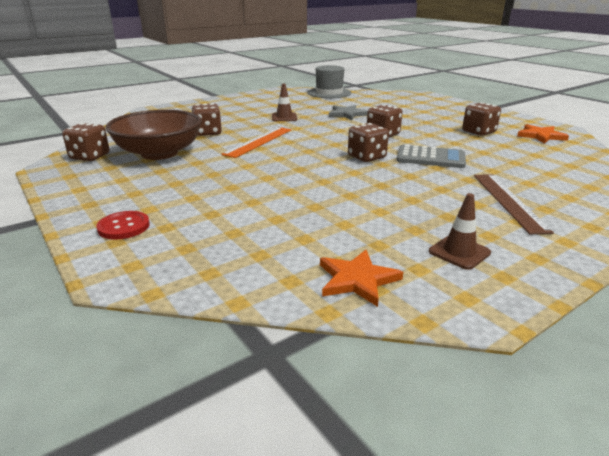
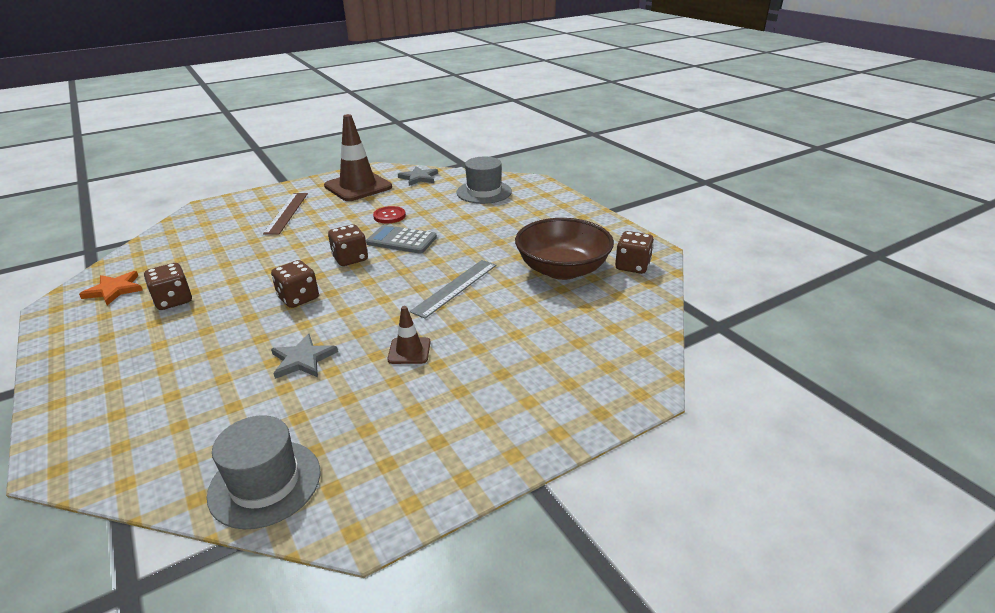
camera: 175 degrees left, 5 degrees up
(124, 227) = (546, 201): red button -> red button (389, 216)
(208, 133) = (520, 309): brown dice -> none
(223, 244) = (484, 192): none -> grey hat
(258, 141) = (455, 287): orange ruler -> grey ruler
(357, 279) = (419, 178): orange star -> grey star
(430, 158) = (289, 256): grey calculator -> grey calculator (401, 240)
(459, 252) = (358, 187): brown traffic cone -> brown traffic cone, size x2.11

